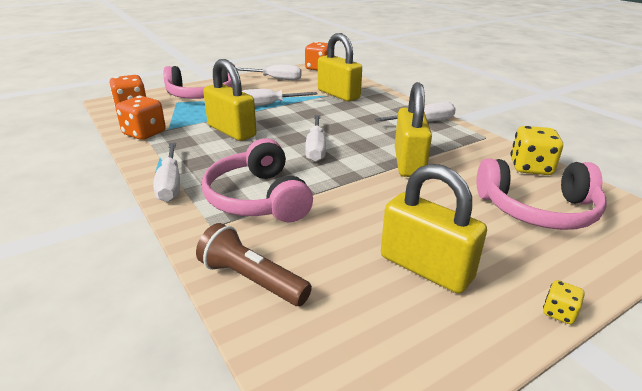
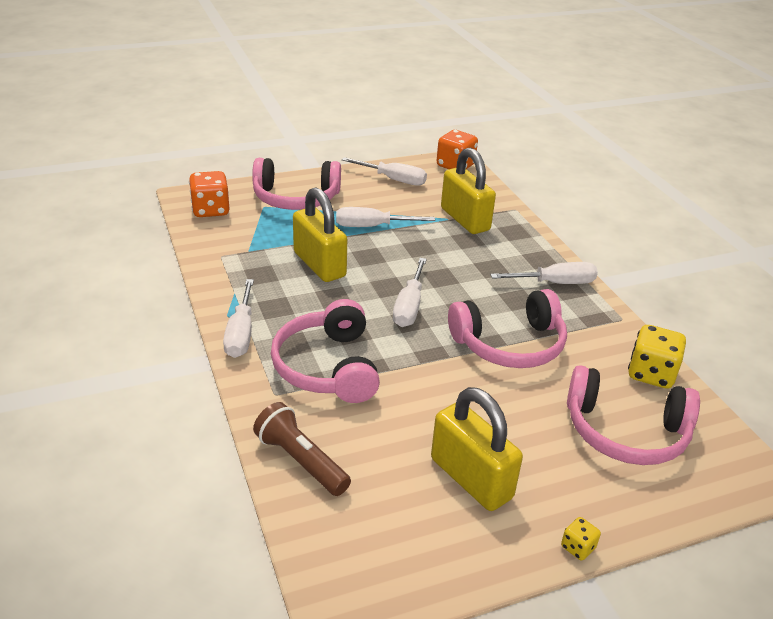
camera: 10 degrees right, 5 degrees up
(144, 133) = (221, 254): orange dice -> none
(409, 163) = (509, 344): yellow padlock -> pink headphones

